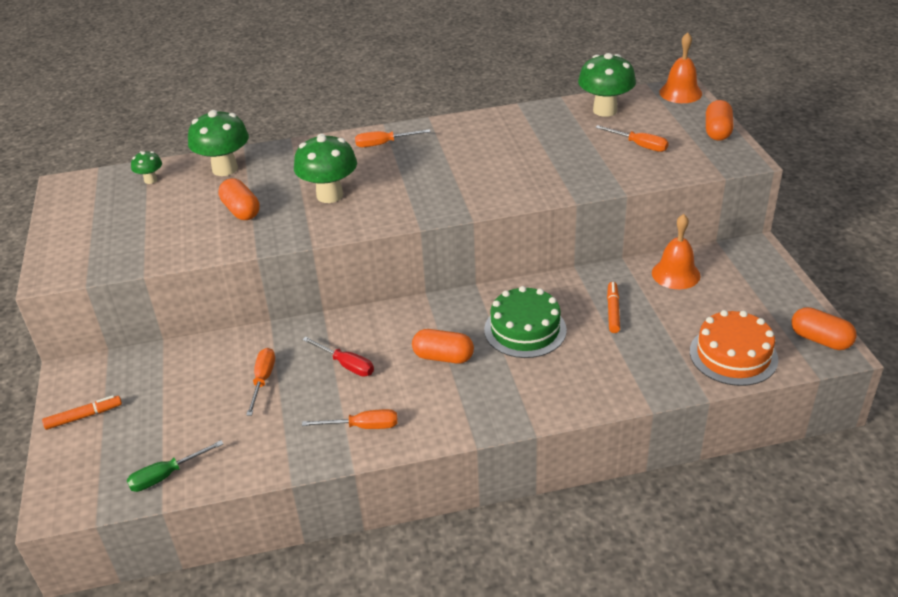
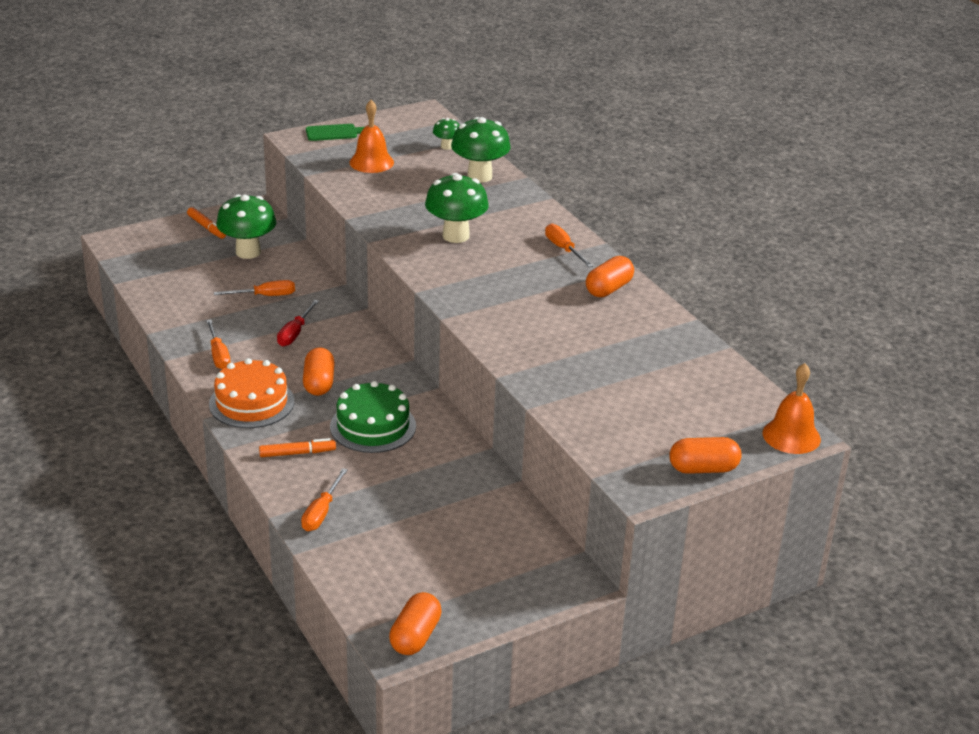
camera: 70 degrees right, 5 degrees down
(61, 246) = (334, 133): none -> green cutting board
(166, 475) = (150, 277): green screwdriver -> none
(241, 210) = (414, 198): orange capsule -> orange capsule (609, 289)
(605, 110) = (711, 381): green mushroom -> green mushroom (248, 252)
(613, 311) = (420, 480): orange marker -> orange marker (297, 453)
(639, 145) = (639, 411): orange screwdriver -> orange screwdriver (321, 512)
(675, 274) = (503, 521): orange bell -> orange bell (371, 162)
(733, 355) = (370, 569): orange cake -> orange cake (251, 402)

